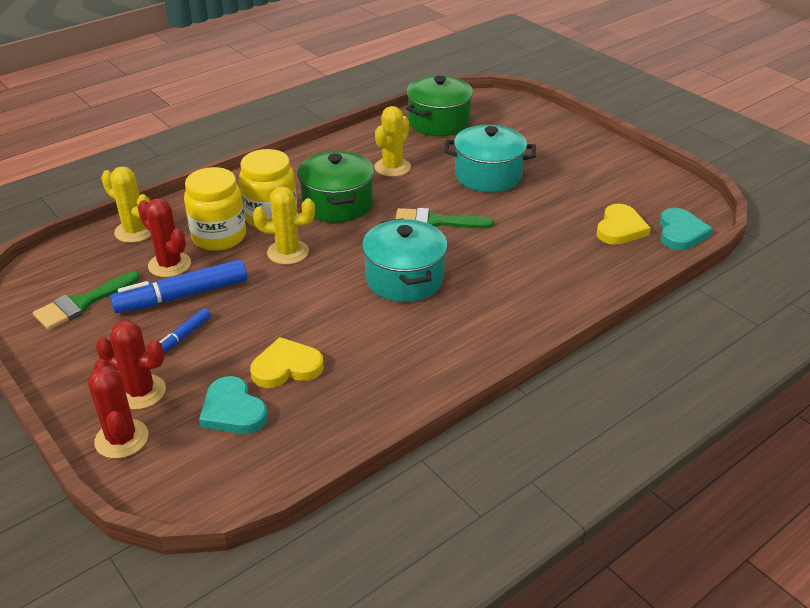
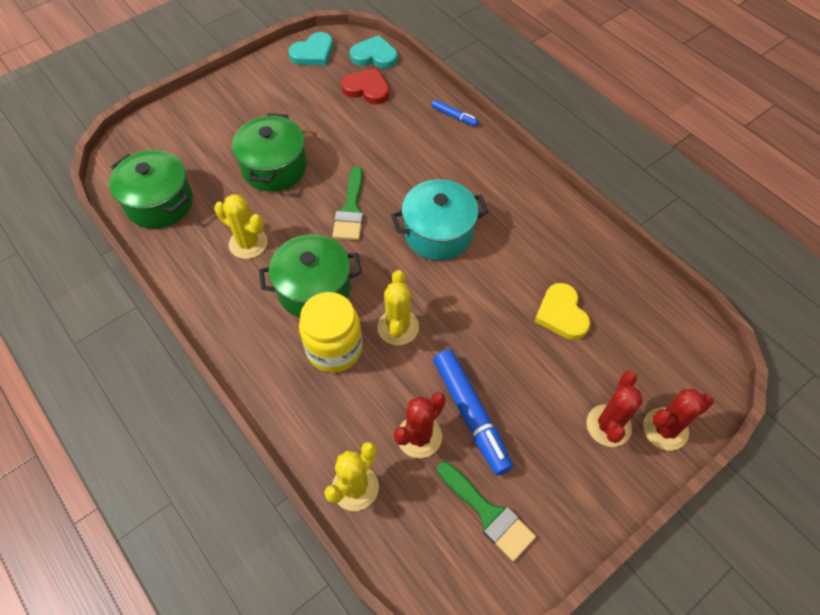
camera: 90 degrees left, 20 degrees up
(183, 336) = (530, 402): blue marker -> blue marker (454, 116)
(219, 237) = (369, 395): yellow jar -> none
(233, 410) = (618, 348): turquoise heart -> turquoise heart (313, 53)
(488, 175) = (274, 167): turquoise pot -> green pot
(620, 228) = (367, 89): yellow heart -> red heart

